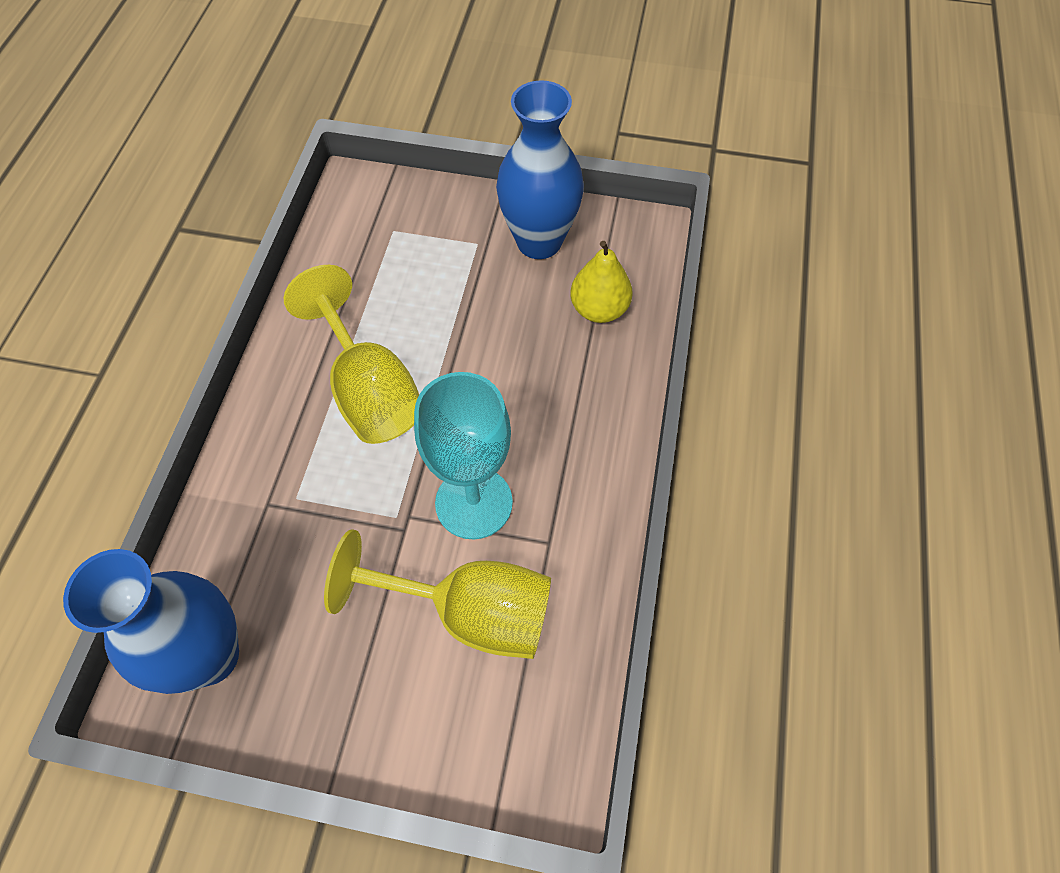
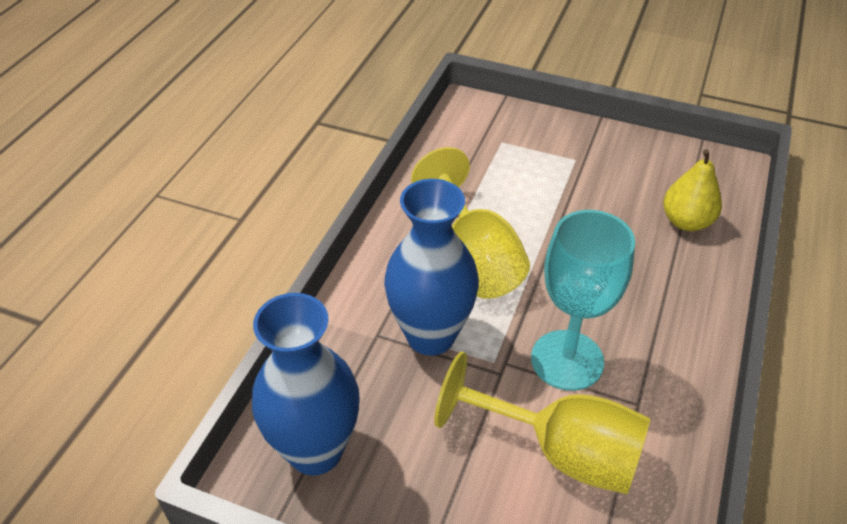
camera: 10 degrees right, 15 degrees down
(539, 242) = (631, 164): blue vase -> blue vase (431, 335)

